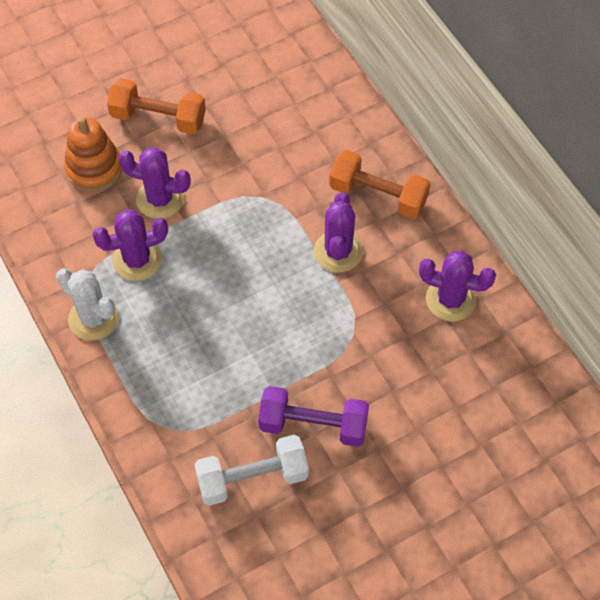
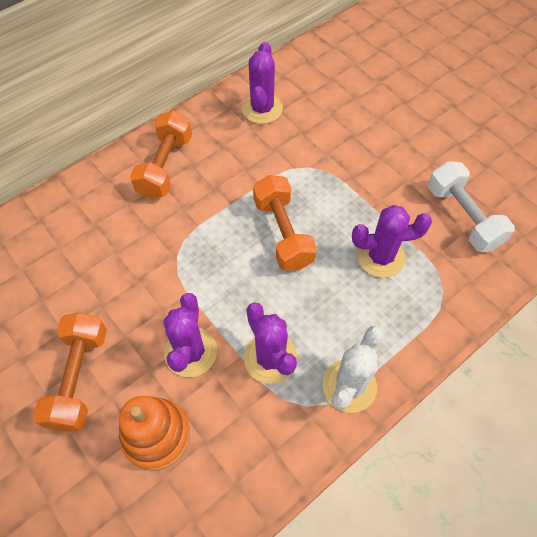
camera: 100 degrees left, 0 degrees up
(269, 292) = (283, 233): none -> orange dumbbell
(313, 425) = (401, 182): purple dumbbell -> none
(338, 251) = (230, 188): purple cactus -> purple cactus (380, 257)

